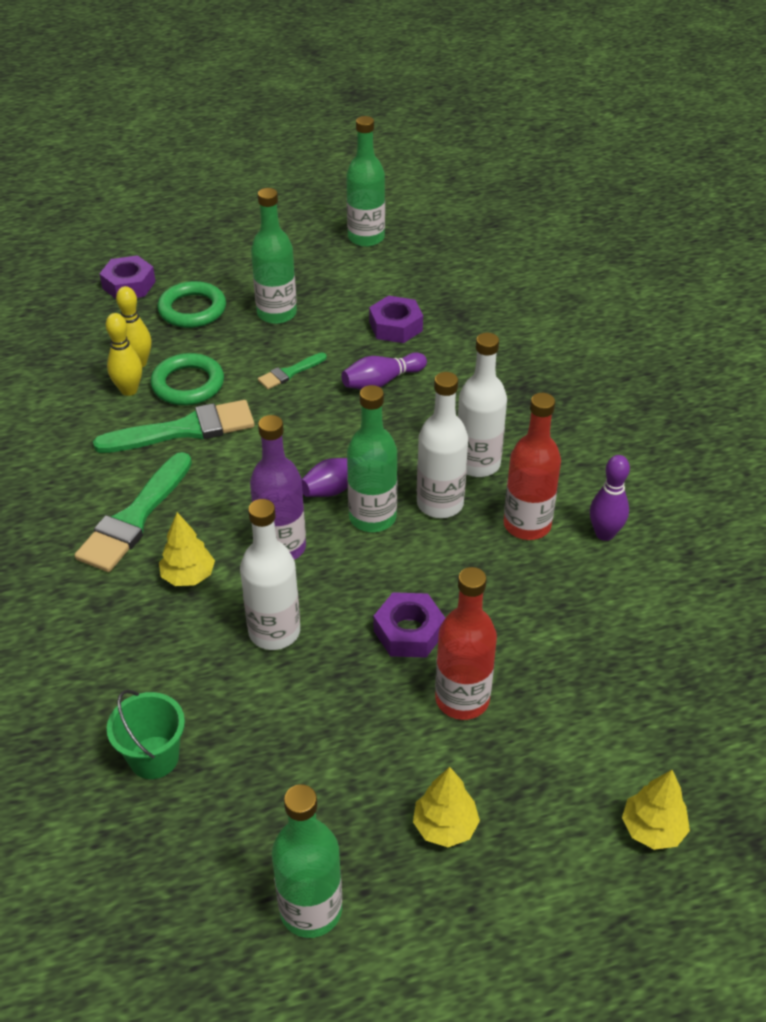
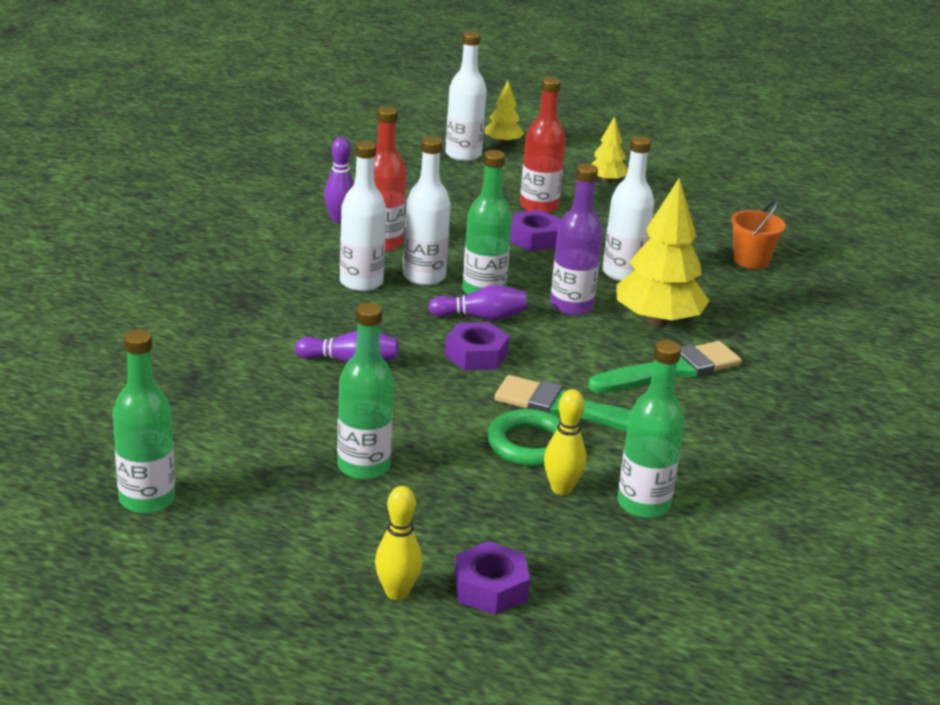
camera: 145 degrees left, 15 degrees down
(129, 390) = (594, 467): yellow bowling pin -> yellow bowling pin (397, 592)
(154, 757) = (751, 260): green bucket -> orange bucket
(188, 576) = (657, 321): yellow tree -> yellow tree, size x1.89
(192, 309) = (447, 517): green ring -> none
(290, 373) = (422, 408): green brush -> none
(311, 909) = (705, 190): green bottle -> green bottle (643, 504)
(395, 326) = (268, 396): purple nut -> purple nut (476, 355)
(656, 756) = (463, 155): none -> white bottle

